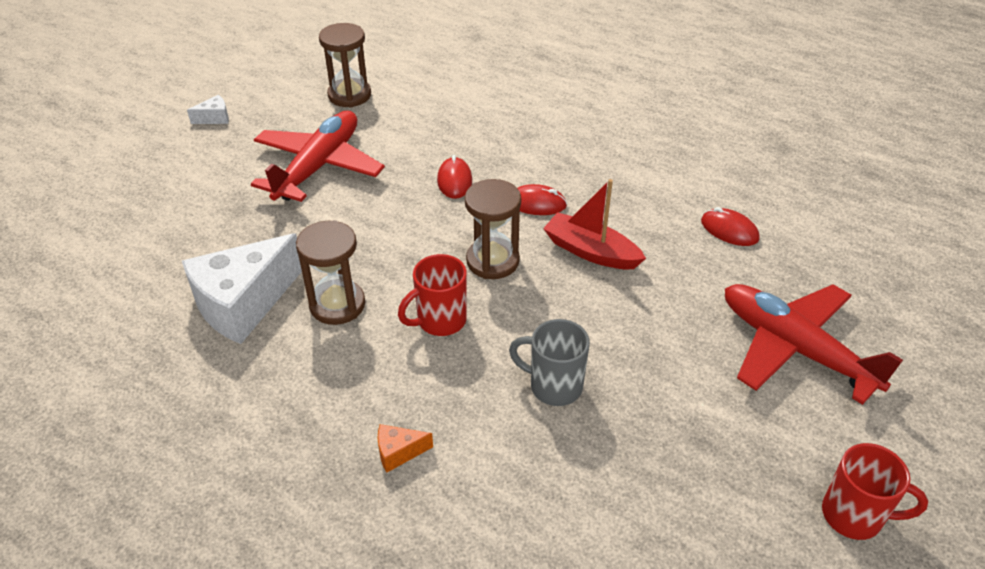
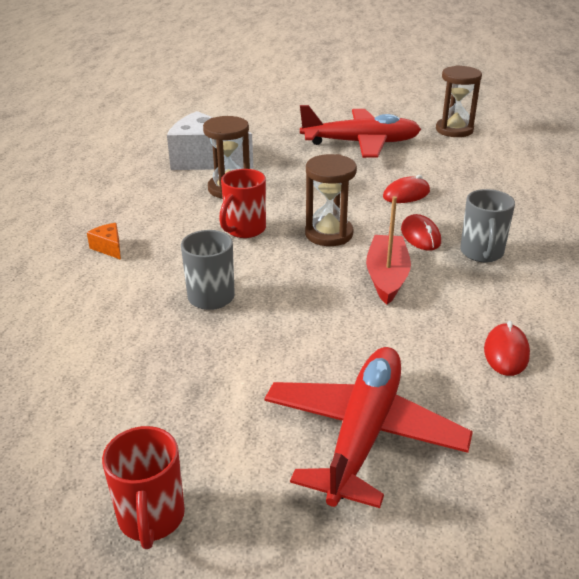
camera: 65 degrees right, 10 degrees down
(215, 118) = (369, 100): white cheese -> none
(440, 321) = (244, 230): red mug -> red mug turned 90 degrees counterclockwise
(588, 181) = (481, 253): none -> grey mug

